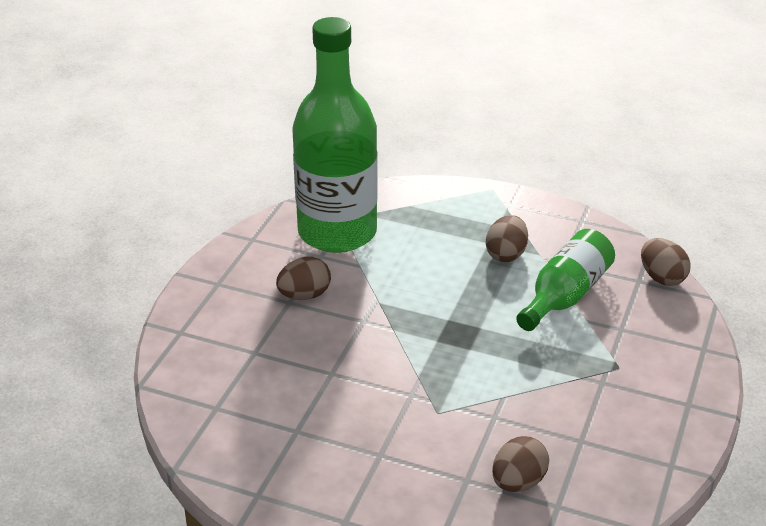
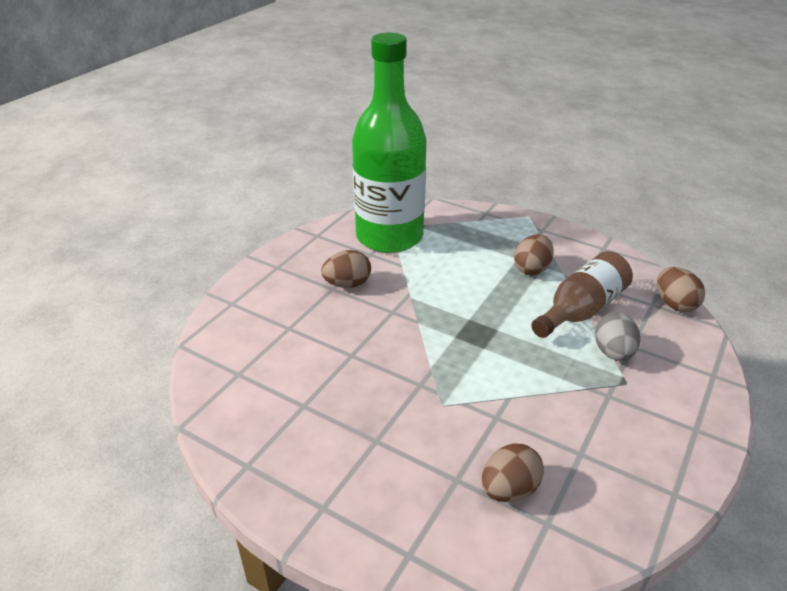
camera: 10 degrees right, 0 degrees up
(565, 295) = (581, 310): green bottle -> brown bottle
(603, 338) = (613, 352): none -> grey egg

